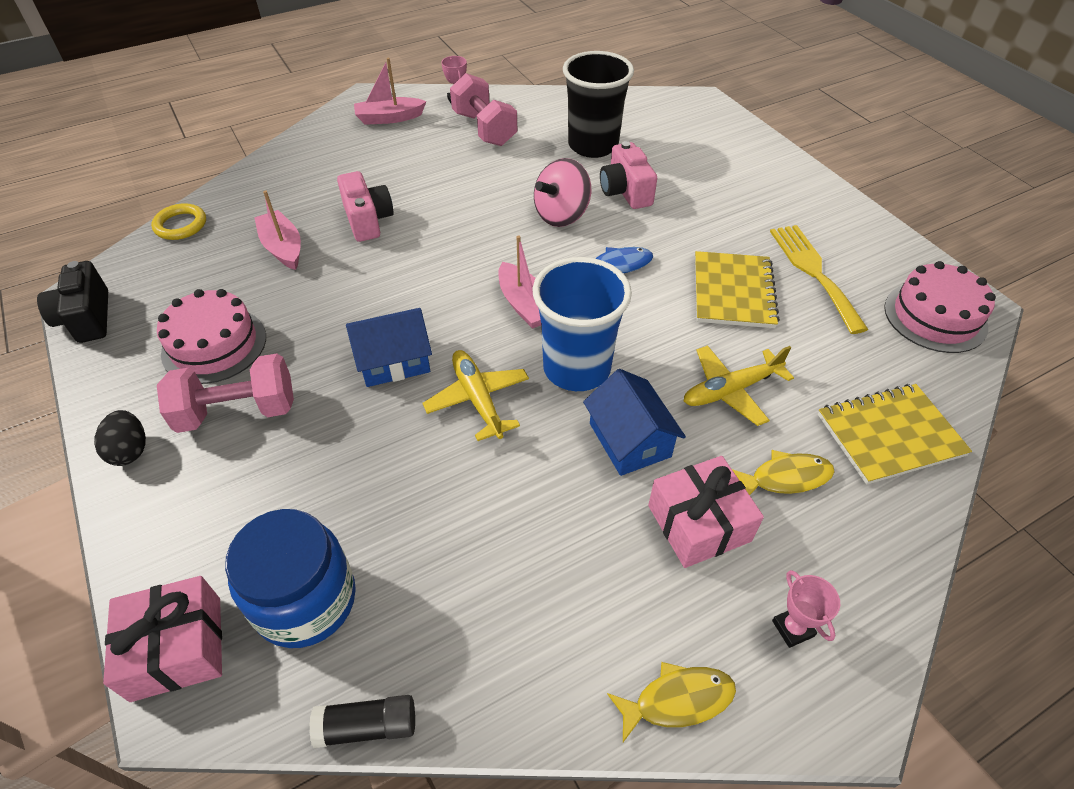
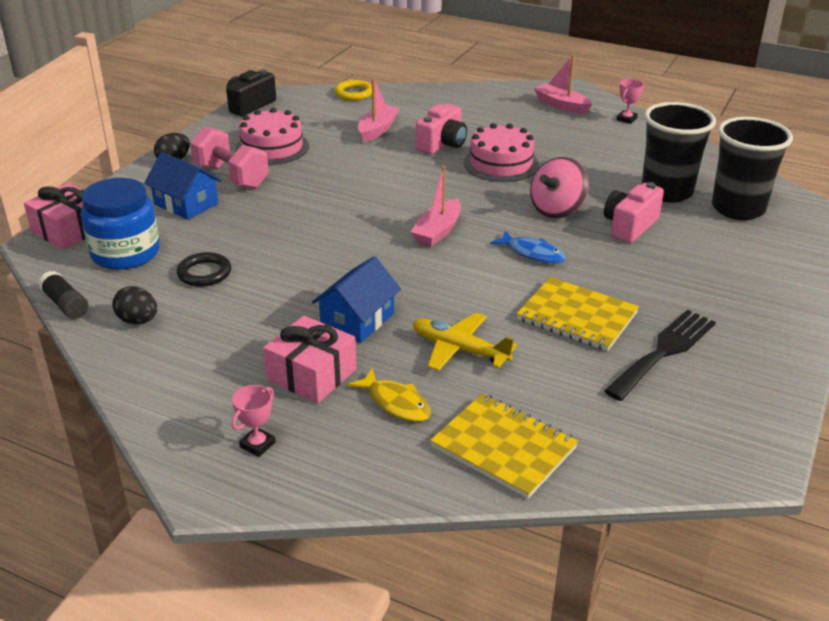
camera: 55 degrees right, 15 degrees down
(393, 361) = (326, 206): blue house -> blue house (186, 204)
(429, 534) = (204, 273): none -> black ring
(475, 650) = (138, 321): none -> black egg
(478, 399) = (328, 248): yellow plane -> none
(484, 129) = (610, 142): pink dumbbell -> none
(561, 215) = (557, 210): pink spinning top -> pink spinning top turned 60 degrees counterclockwise
(576, 368) = (401, 275): blue cup -> none
(651, 128) = (738, 208): none -> black cup
(677, 700) = (161, 410): yellow fish -> none
(733, 292) = (577, 316): yellow notebook -> yellow notebook turned 60 degrees clockwise
(814, 272) = (664, 351): yellow fork -> black fork
(935, 317) = (700, 440): pink cake -> pink cake (501, 164)

